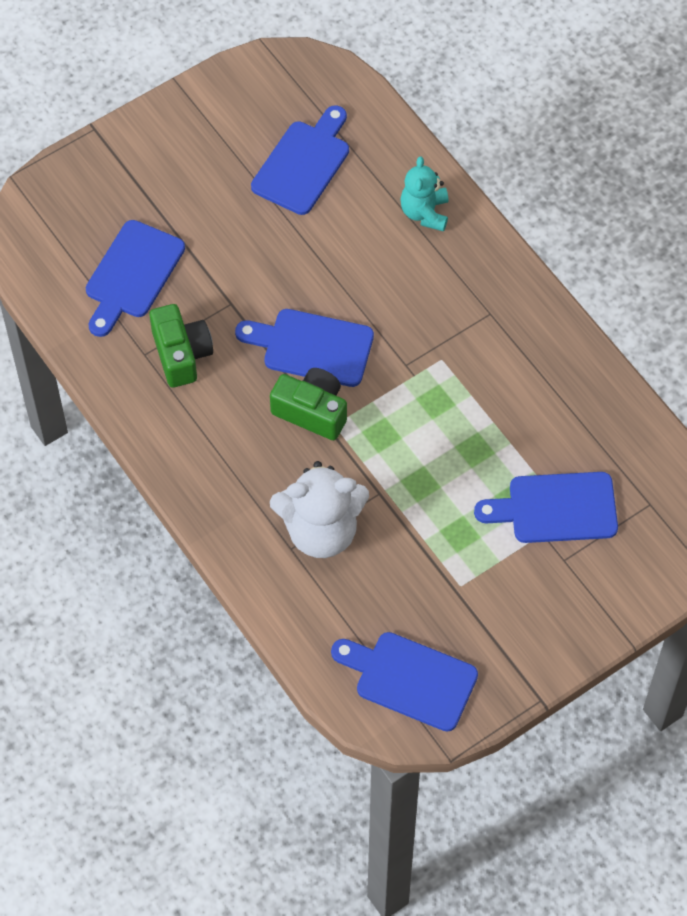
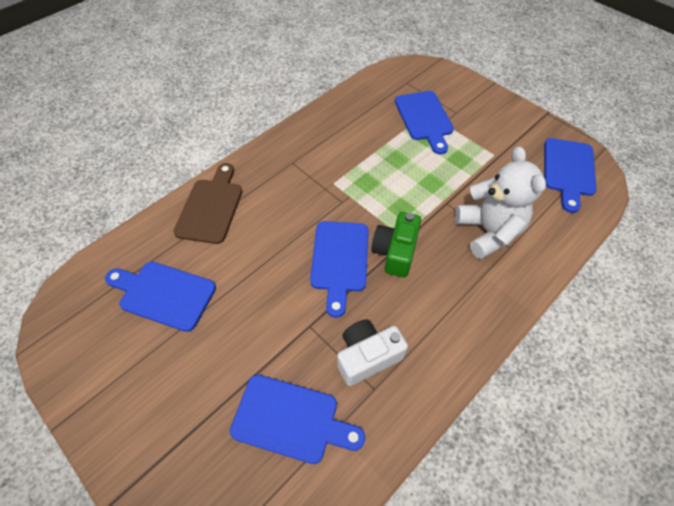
camera: 100 degrees left, 5 degrees down
(181, 354) = (367, 356): green camera -> white camera
(425, 213) = (211, 207): turquoise teddy bear -> brown cutting board

